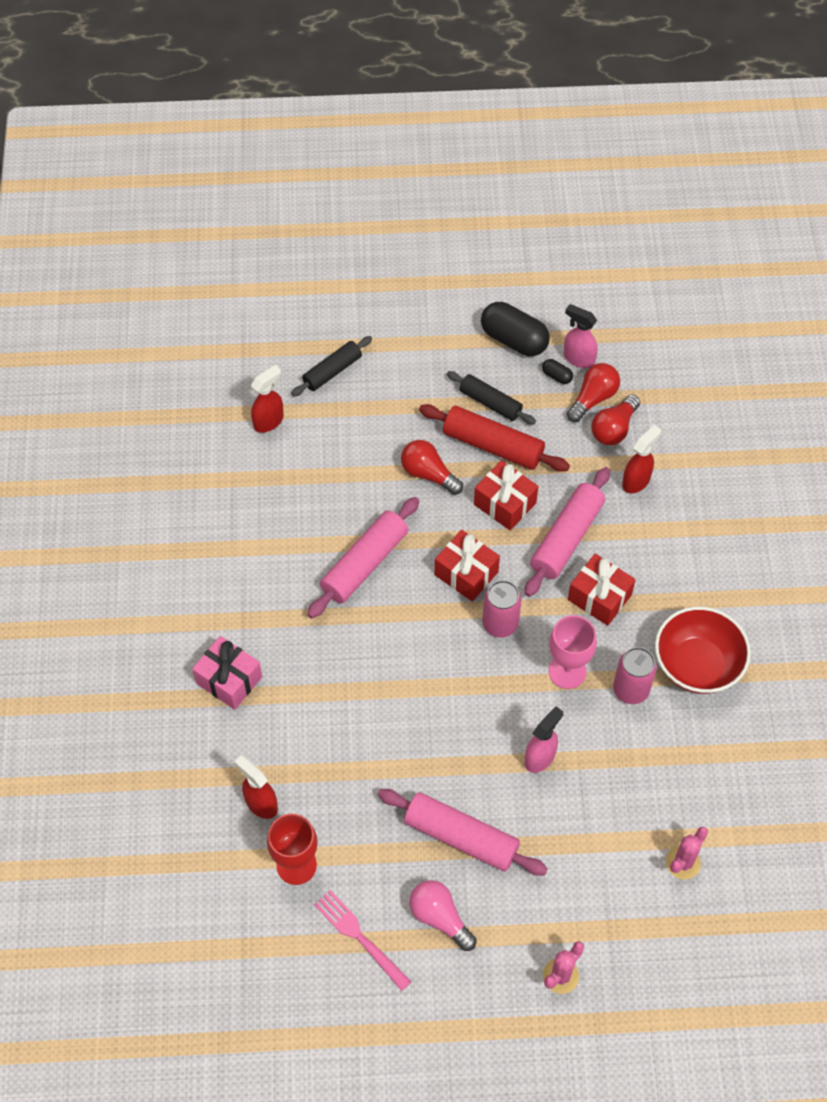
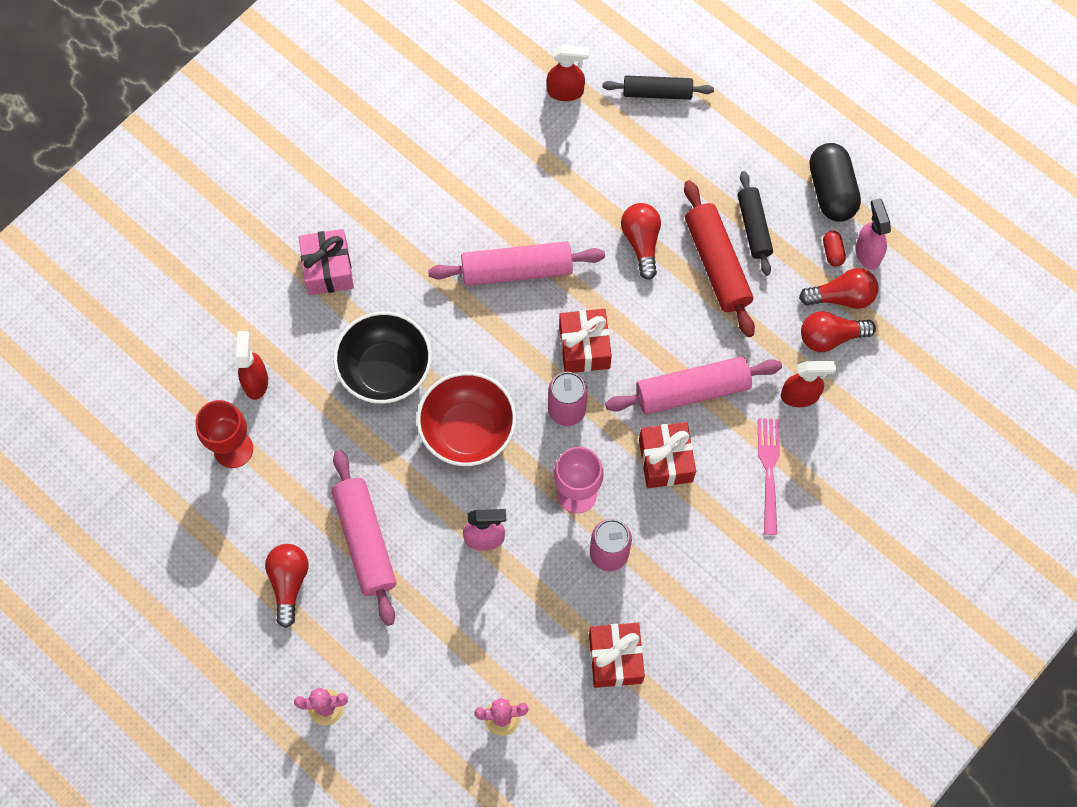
camera: 45 degrees right, 10 degrees up
(347, 710) = (385, 370): none -> black bowl
(360, 937) = (221, 542): pink fork -> pink fork (769, 471)
(440, 918) = (289, 583): pink light bulb -> red light bulb
(505, 503) = (674, 319): red gift -> red gift (615, 658)
(556, 376) = (832, 252): black capsule -> red capsule
(697, 665) = (681, 584): red bowl -> red bowl (468, 431)

